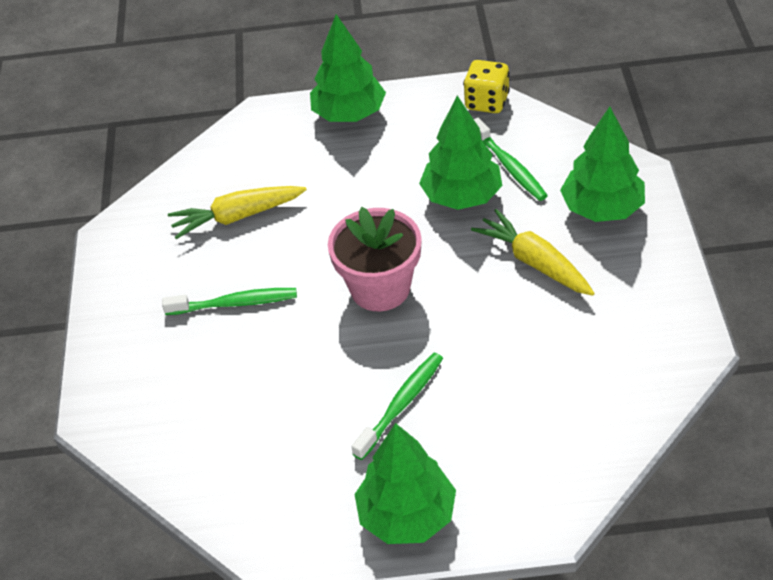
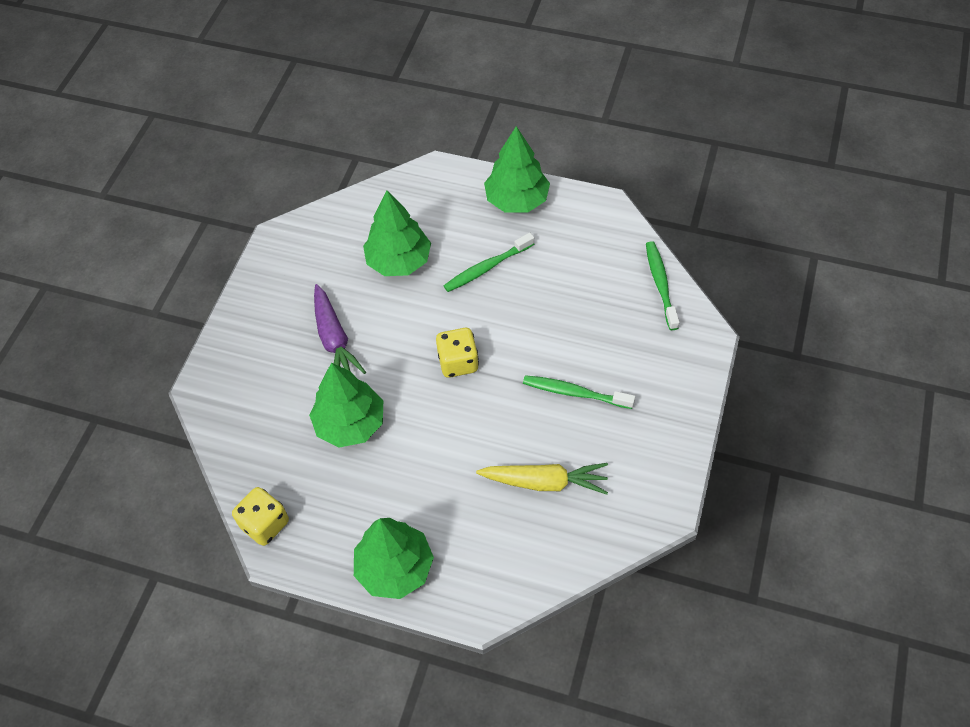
camera: 160 degrees left, 10 degrees up
(380, 288) = (458, 362): pink flower pot -> yellow dice
(509, 166) = (294, 439): green toothbrush -> green toothbrush (660, 284)
(534, 262) = (334, 339): yellow carrot -> purple carrot
(602, 209) = (254, 366): green tree -> green tree (399, 261)

